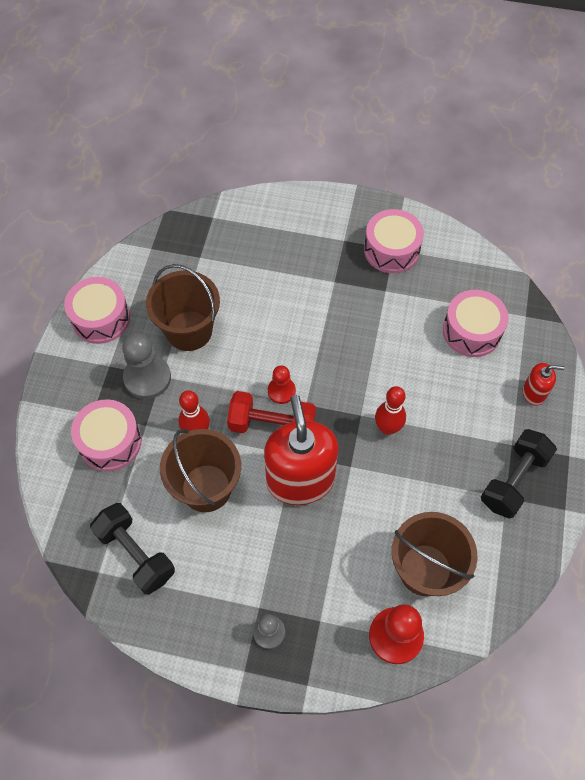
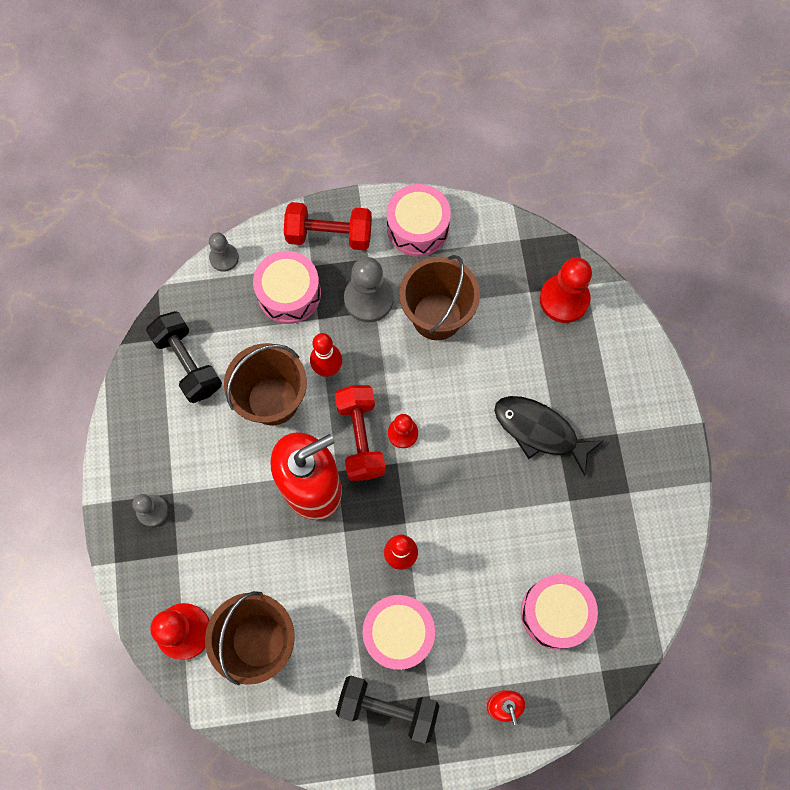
camera: 70 degrees right, 10 degrees up
(45, 488) = (224, 258): none -> grey pawn
(70, 390) = (329, 235): none -> red dumbbell
(136, 554) = (188, 363): black dumbbell -> black dumbbell turned 60 degrees counterclockwise
(218, 236) = (564, 299): none -> red pawn
(321, 291) = (540, 431): none -> black fish
(391, 250) = (627, 490): pink drum -> pink drum (398, 633)

